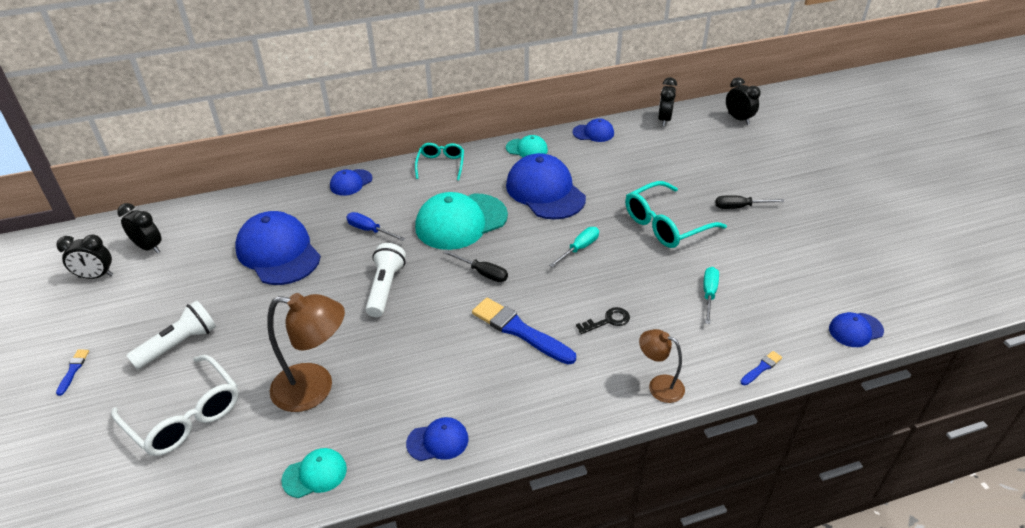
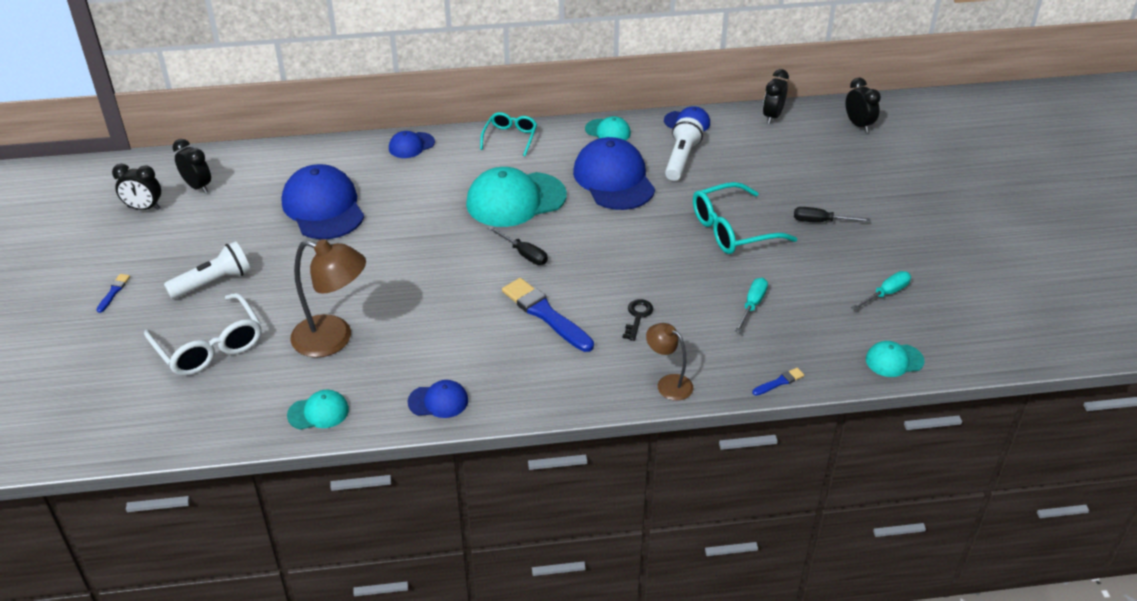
camera: 10 degrees right, 0 degrees up
(369, 230) = (419, 197): blue screwdriver -> none
(385, 288) = (422, 256): white flashlight -> white flashlight (681, 159)
(579, 248) = (631, 242): turquoise screwdriver -> turquoise screwdriver (886, 293)
(608, 321) = (637, 317): black key -> black key turned 60 degrees counterclockwise
(855, 330) = (894, 360): blue cap -> turquoise cap

